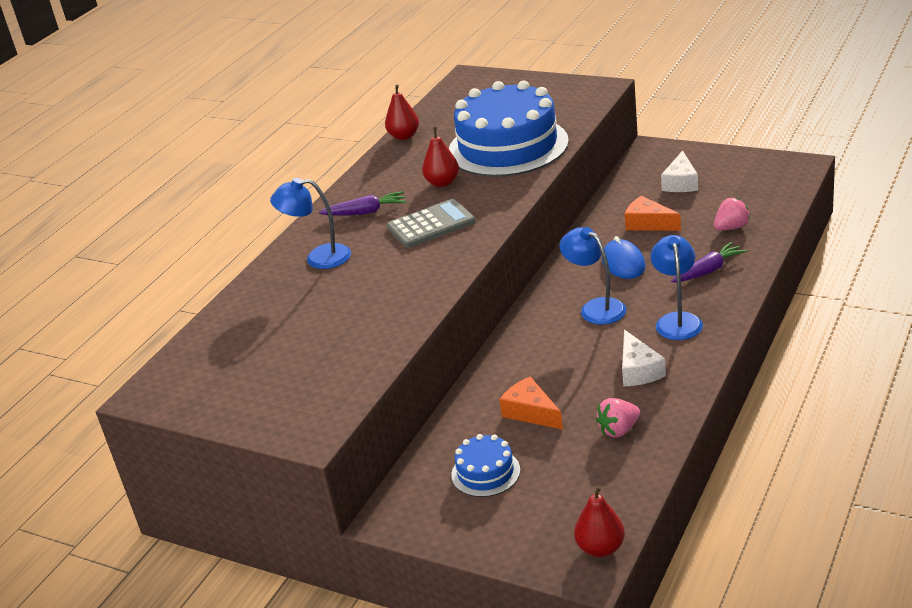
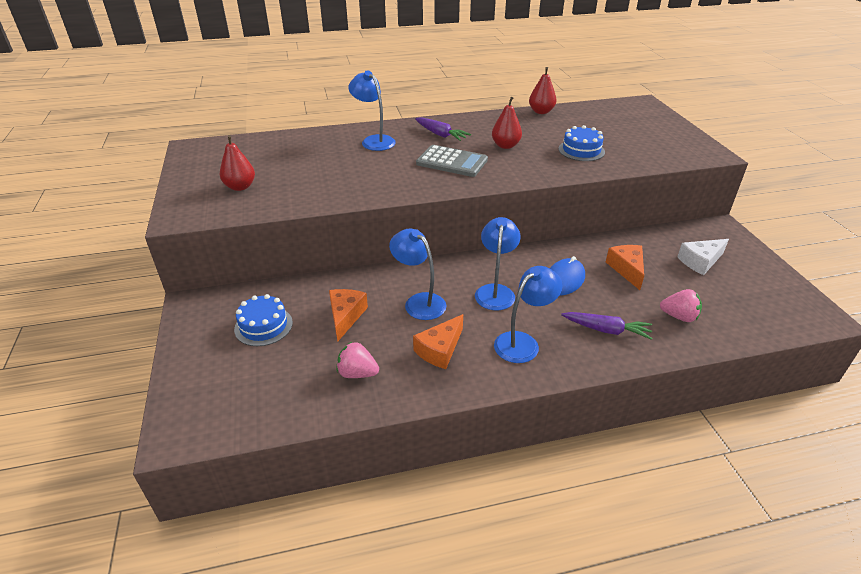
camera: 45 degrees right, 5 degrees up
(508, 146) = (581, 150): blue cake -> blue cake, size x0.44
(560, 358) = (419, 302): none -> blue lamp
(600, 548) = (206, 430): red pear -> red pear (240, 187)
(638, 370) = (440, 349): white cheese -> orange cheese

